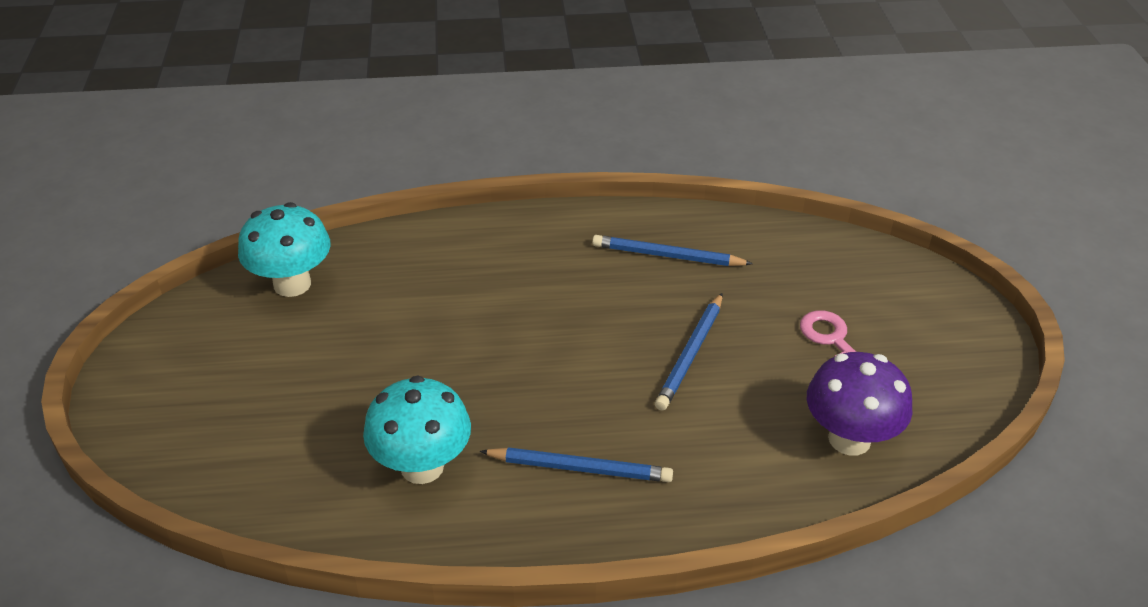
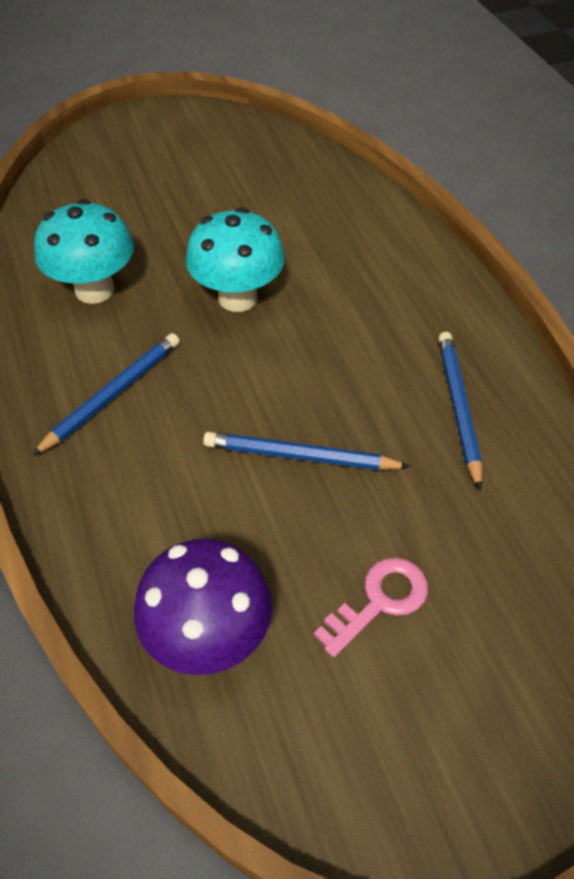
camera: 75 degrees right, 10 degrees up
(292, 284) = (287, 161): turquoise mushroom -> turquoise mushroom (237, 298)
(580, 468) = (113, 394): blue pencil -> blue pencil turned 135 degrees counterclockwise

